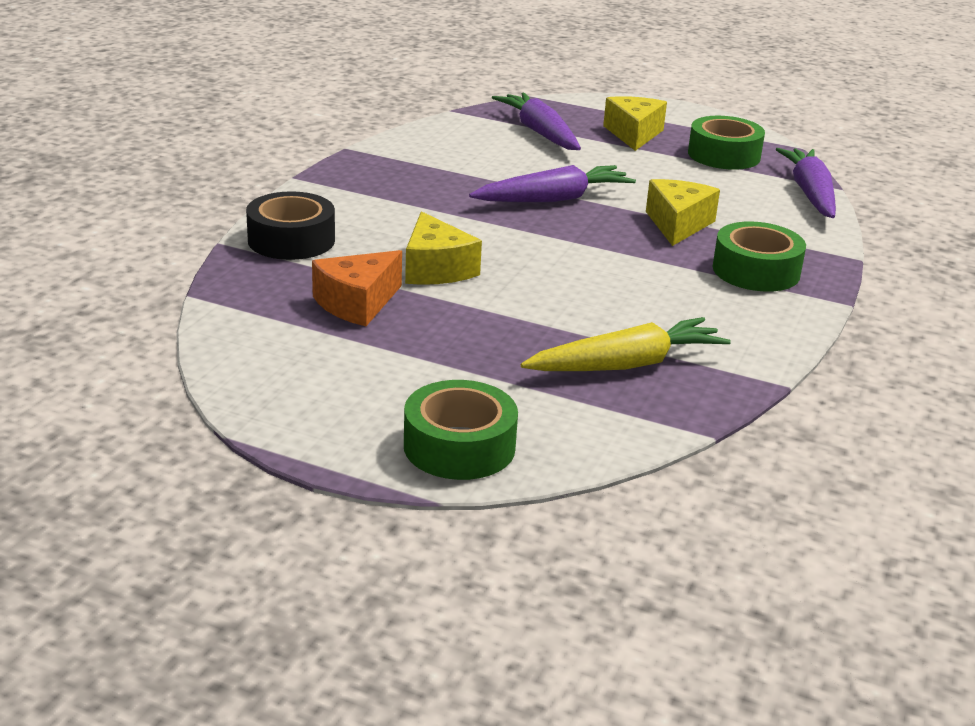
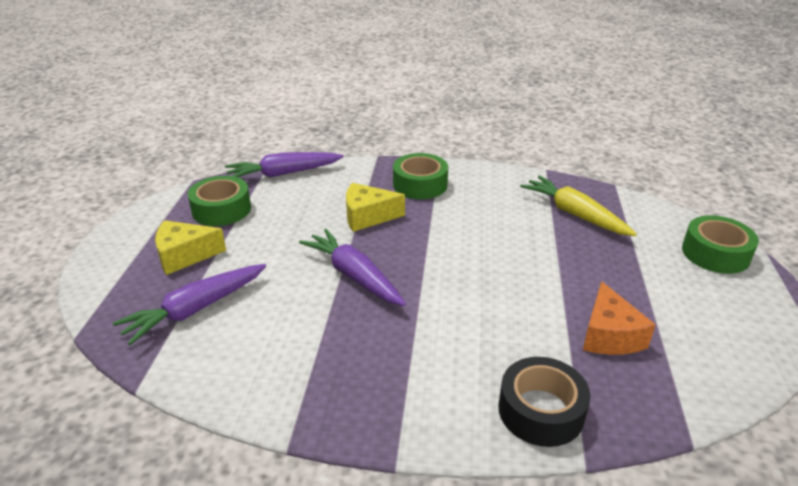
camera: 105 degrees left, 5 degrees up
(357, 303) = (609, 335): orange cheese -> orange cheese turned 60 degrees clockwise
(436, 269) = (522, 309): yellow cheese -> none

